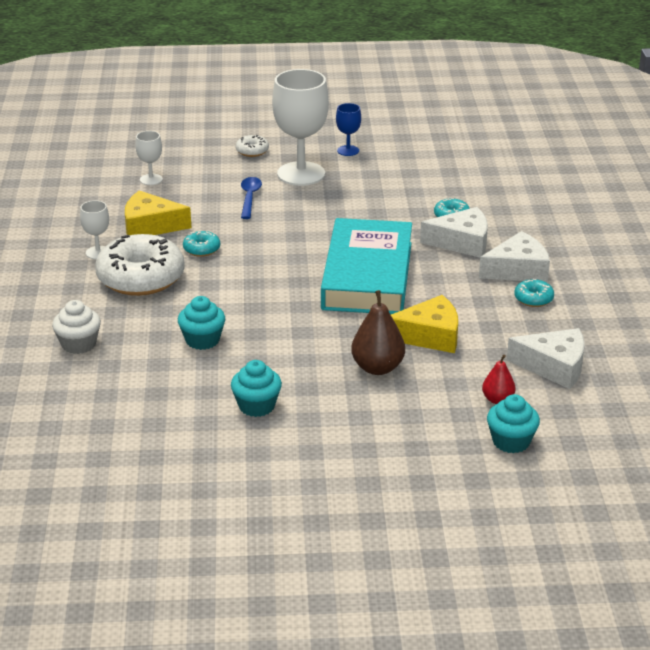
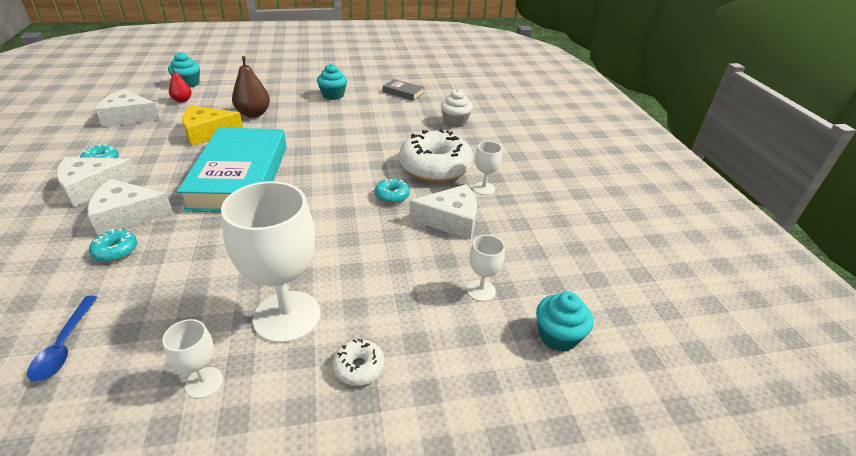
camera: 170 degrees right, 5 degrees up
(134, 410) = (403, 92): none -> grey book
(150, 226) = (450, 220): yellow cheese -> white cheese
(202, 340) = (373, 126): turquoise cupcake -> turquoise cupcake (558, 336)
(249, 197) = (353, 266): blue spoon -> blue spoon (64, 345)
(348, 150) = (204, 382): blue goblet -> white goblet

